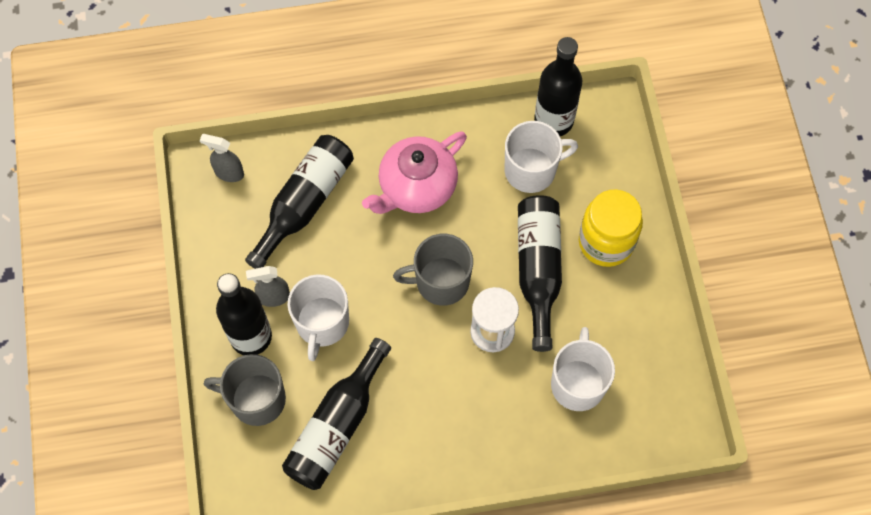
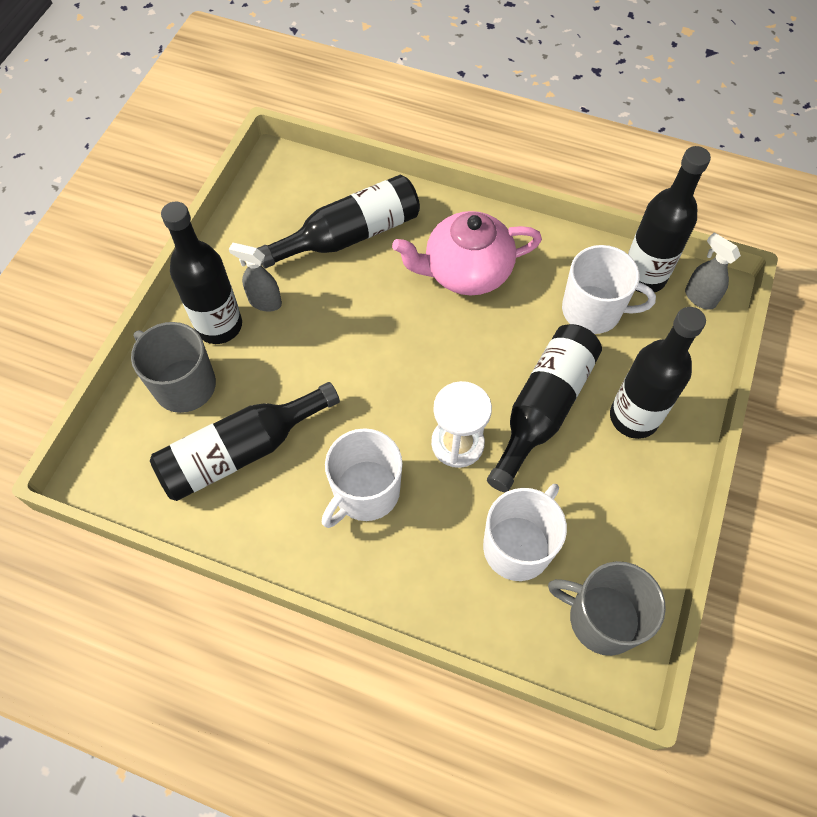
camera: 30 degrees right, 5 degrees down
(229, 173) = (299, 179): grey spray bottle -> grey spray bottle (699, 297)
(322, 323) = (293, 348): white mug -> white mug (365, 492)
(441, 281) = (435, 368): grey mug -> grey mug (602, 618)
(606, 242) = (633, 417): yellow jar -> black bottle

